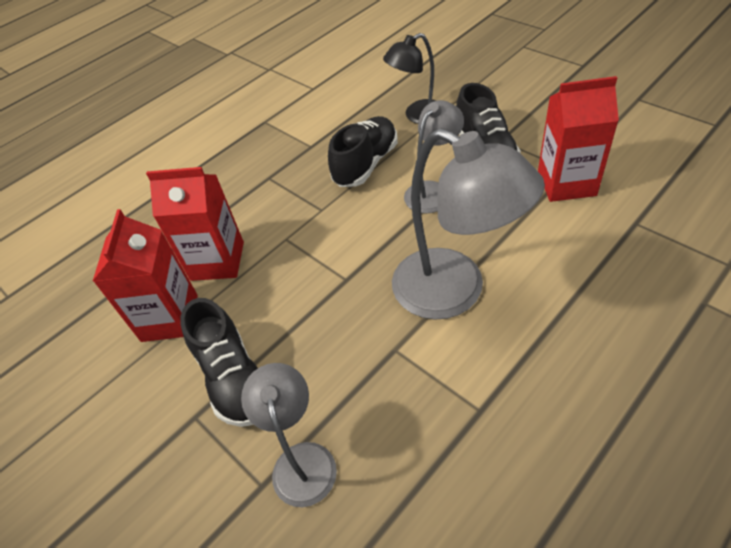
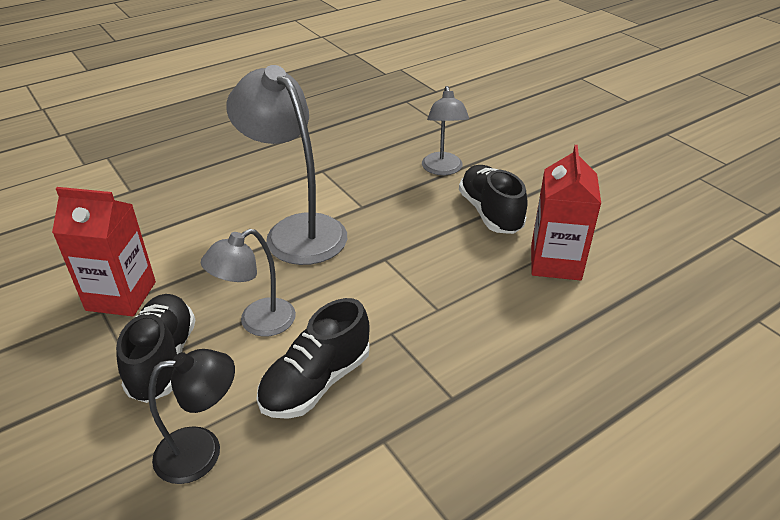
camera: 175 degrees left, 10 degrees down
(217, 261) = (514, 303): red carton -> none

